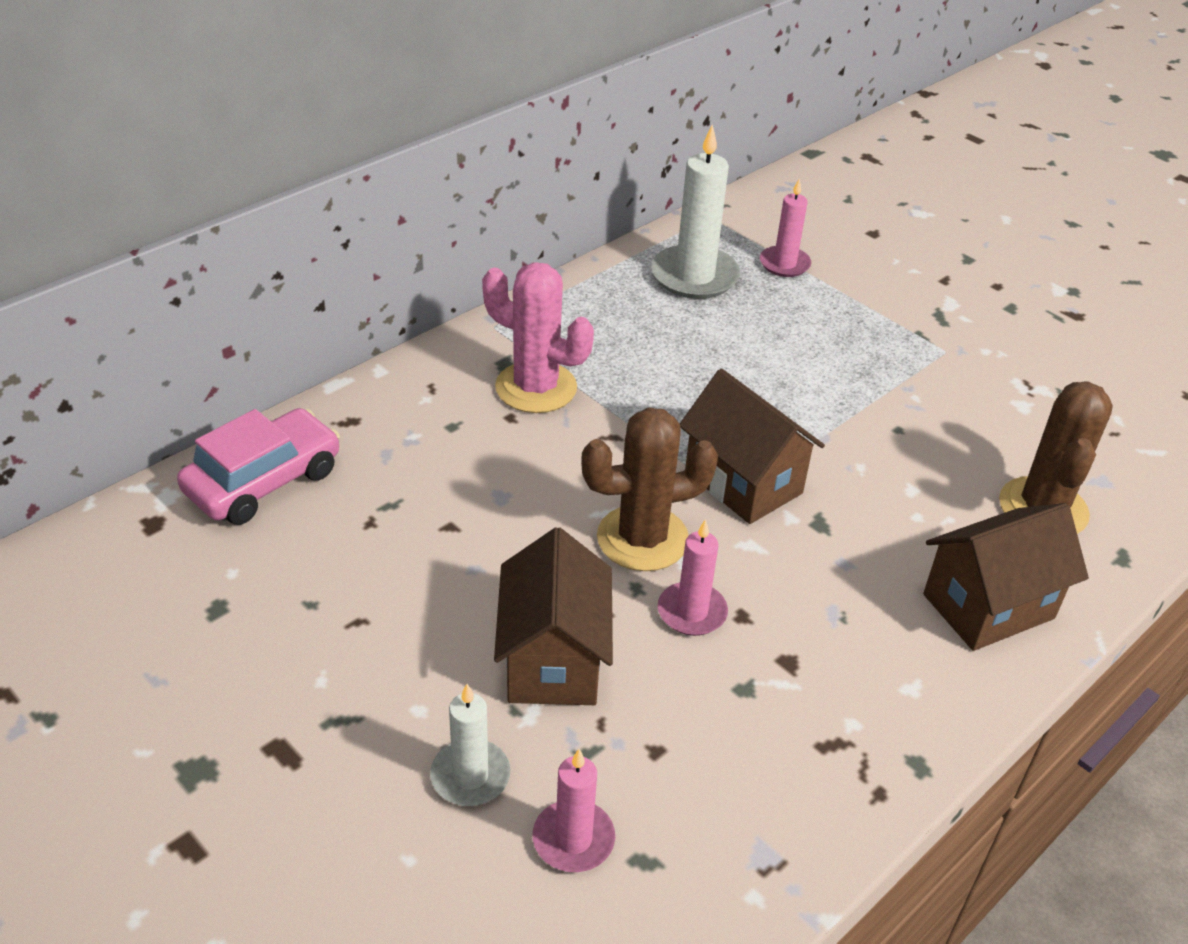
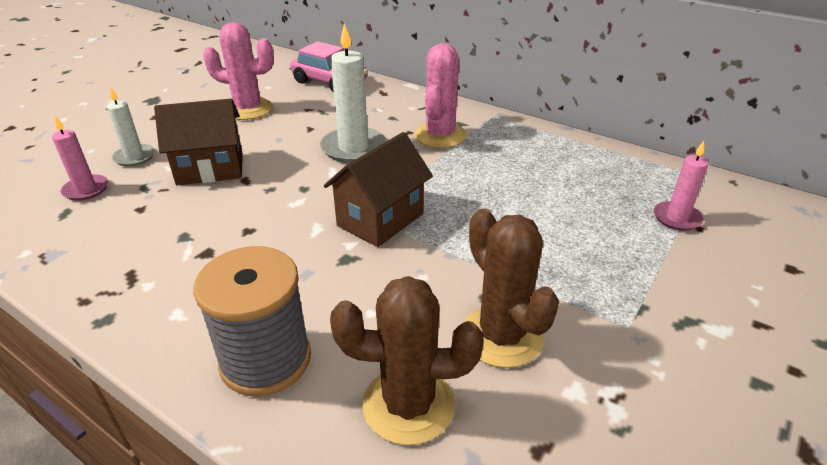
camera: 80 degrees right, 5 degrees down
(331, 605) = (248, 109): none -> pink cactus
(642, 538) = (313, 186): brown cactus -> brown cactus (501, 336)
(692, 612) = (249, 210): pink candle -> none
(694, 276) = (614, 177): white candle -> white candle (353, 148)
(988, 606) = (265, 360): brown house -> grey spool

